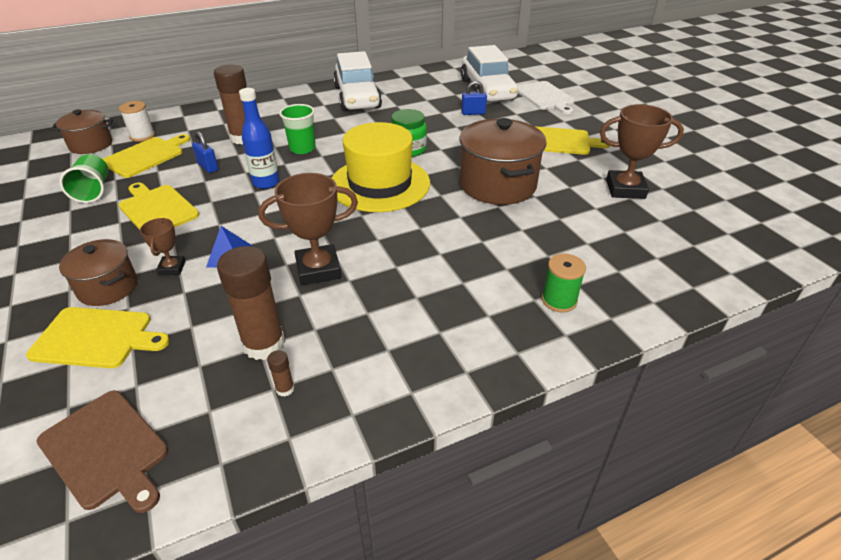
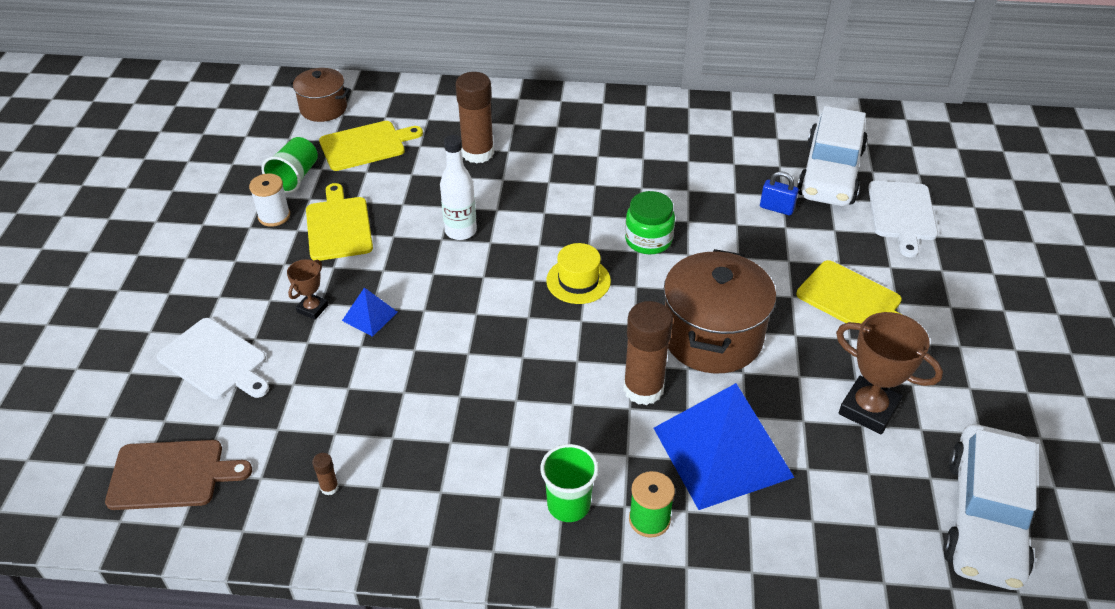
camera: 30 degrees right, 5 degrees up
(96, 338) = (215, 361): yellow cutting board -> white cutting board
(106, 450) = (171, 475): brown cutting board -> brown cutting board turned 75 degrees counterclockwise
(108, 287) = (250, 308): brown pot -> none
(142, 136) = (378, 112): white spool -> white spool (274, 216)
(208, 167) = (417, 185): blue padlock -> none
(264, 344) = (340, 433): brown glue stick -> brown glue stick (643, 389)
(266, 183) = (460, 231): blue bottle -> white bottle
(302, 148) = (530, 193): green cup -> green cup (568, 505)
(318, 269) = (439, 370): brown trophy -> none
(357, 97) = (649, 129): white car -> white car (984, 518)
(380, 184) = (578, 281): yellow hat -> yellow hat, size x0.51
(566, 242) = (722, 452): none -> blue pyramid

